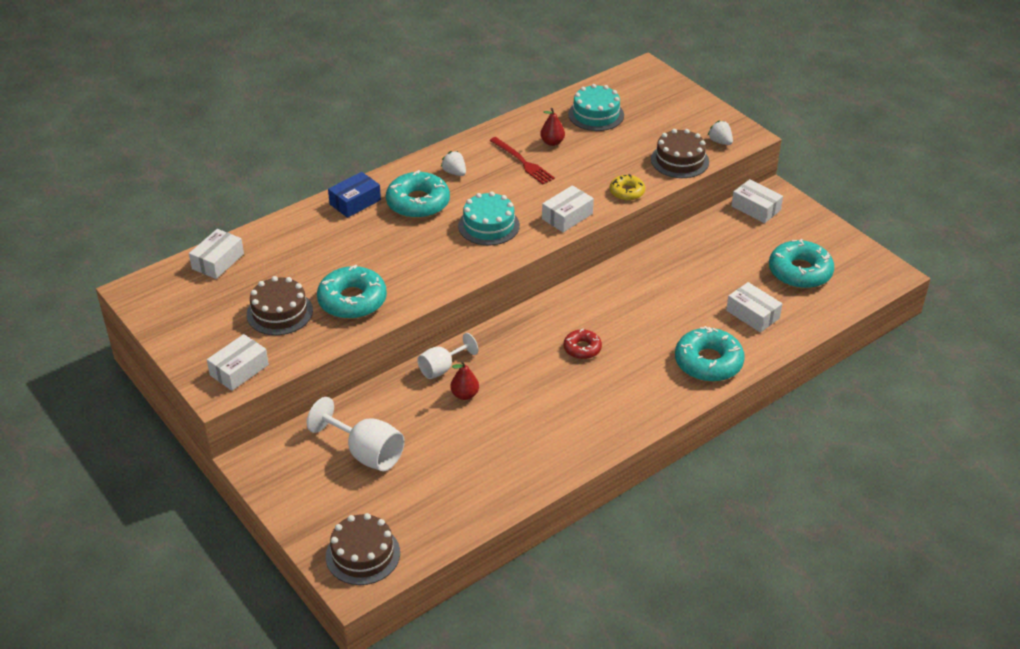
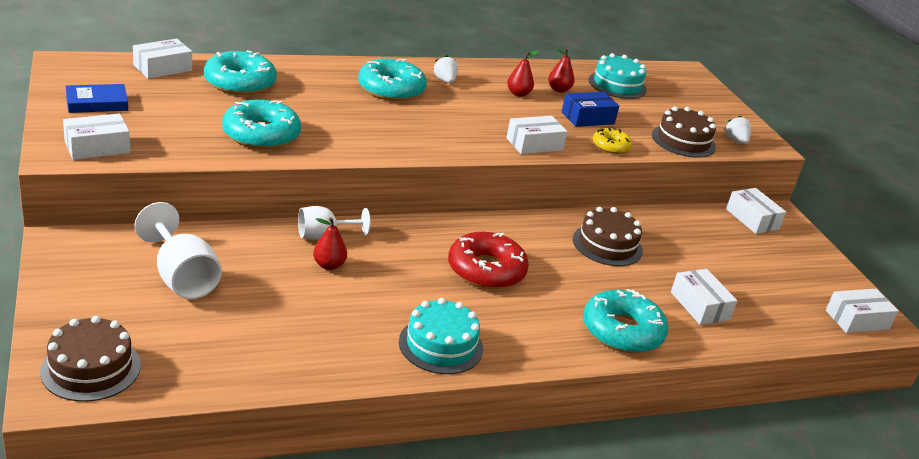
camera: 15 degrees right, 10 degrees down
(199, 324) = (97, 103): none -> blue book
(279, 312) = (182, 120): brown cake -> brown cake (607, 245)
(355, 202) = (331, 70): blue box -> blue box (587, 118)
(488, 225) = (447, 126): turquoise cake -> turquoise cake (441, 345)
(522, 162) = (518, 94): red fork -> red pear
(582, 348) = (486, 270): red donut -> red donut, size x1.78
(800, 272) = (775, 287): turquoise donut -> turquoise donut (240, 83)
(869, 278) = (857, 320): none -> white box

